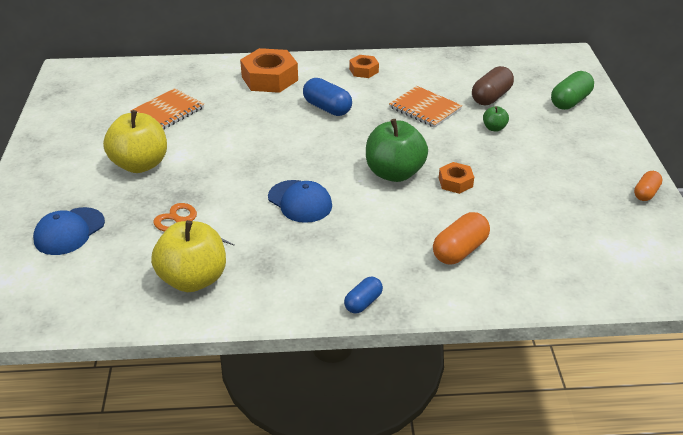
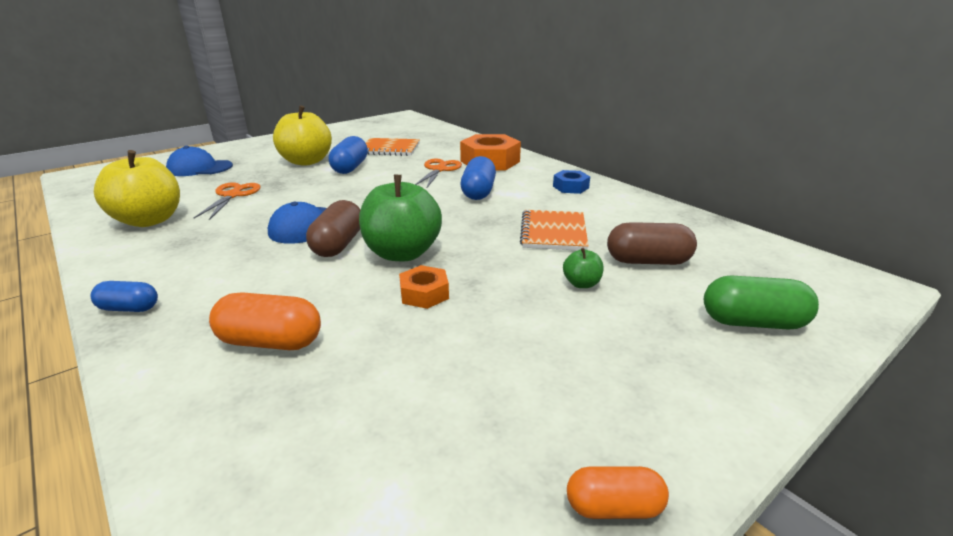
camera: 55 degrees right, 10 degrees down
(192, 146) = (350, 168): none -> blue capsule
(257, 107) = (439, 170): none -> orange scissors
(353, 194) = (338, 244): none -> brown capsule
(364, 70) = (570, 187): orange nut -> blue nut

